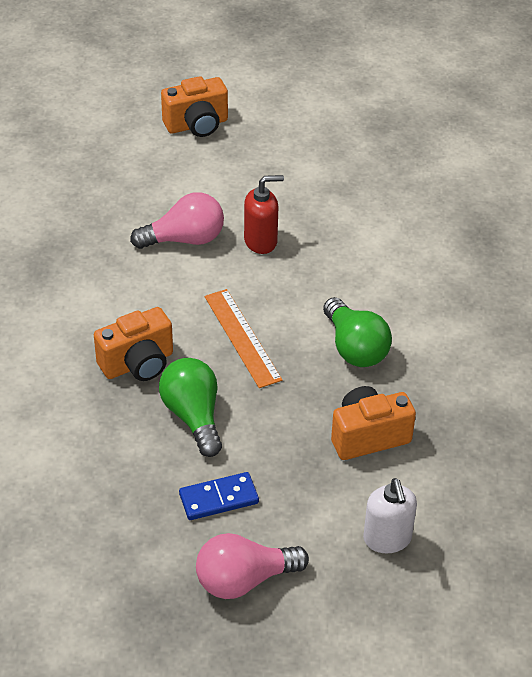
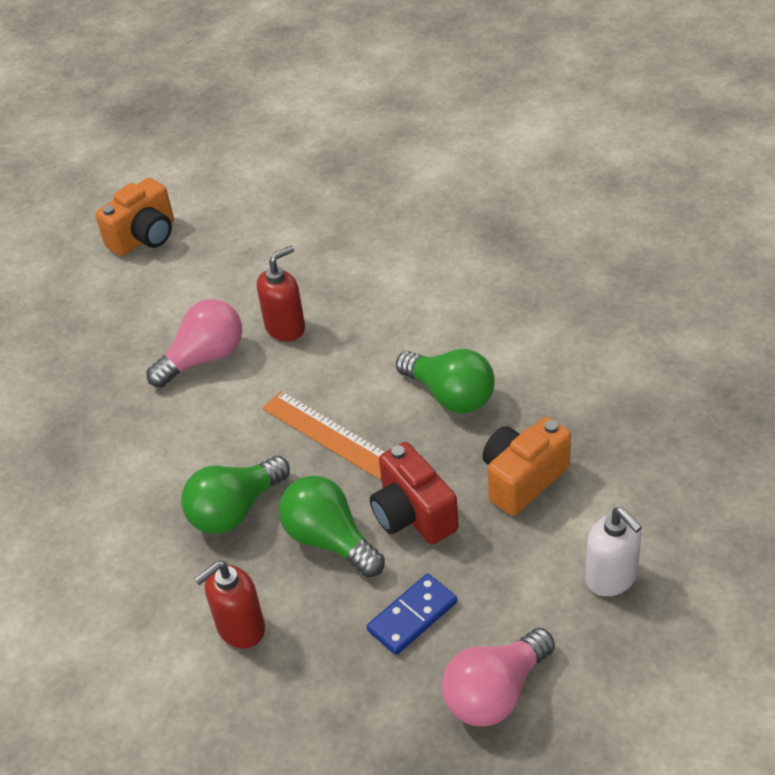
camera: 20 degrees left, 0 degrees up
(90, 450) = (240, 628): none -> red soap dispenser
(138, 364) = (235, 510): orange camera -> green light bulb
(267, 425) = (413, 515): none -> red camera

